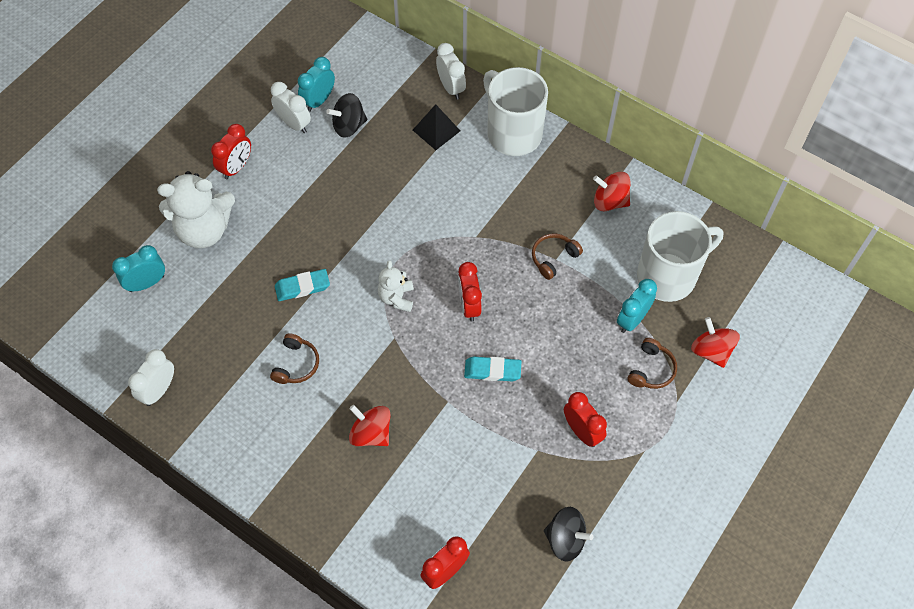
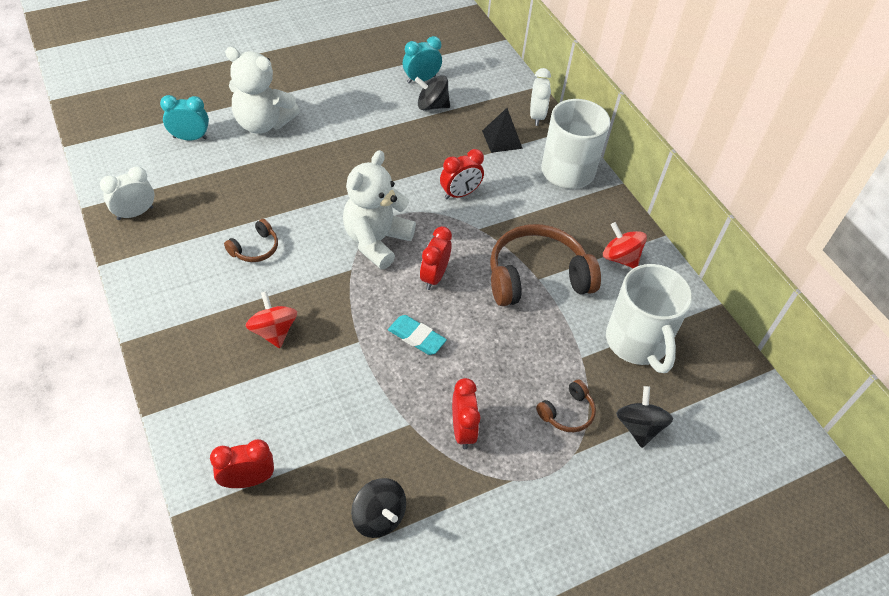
camera: 25 degrees right, 10 degrees down
(236, 167) = (321, 94): red clock -> red clock (460, 194)
(294, 124) = (389, 86): white clock -> none
(302, 287) = (306, 197): turquoise eraser -> none
(396, 298) = (376, 241): white teddy bear -> white teddy bear, size x1.86
(553, 258) = (537, 277): brown headphones -> brown headphones, size x2.12
(632, 319) = (577, 361): turquoise clock -> none
(668, 276) = (637, 343): white mug -> white mug turned 75 degrees clockwise
(711, 351) = (639, 427): red spinning top -> black spinning top

